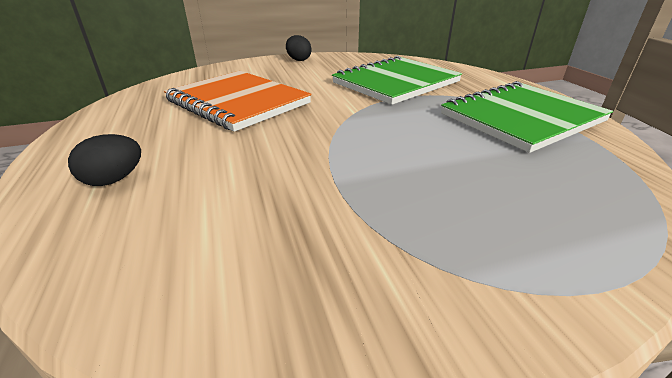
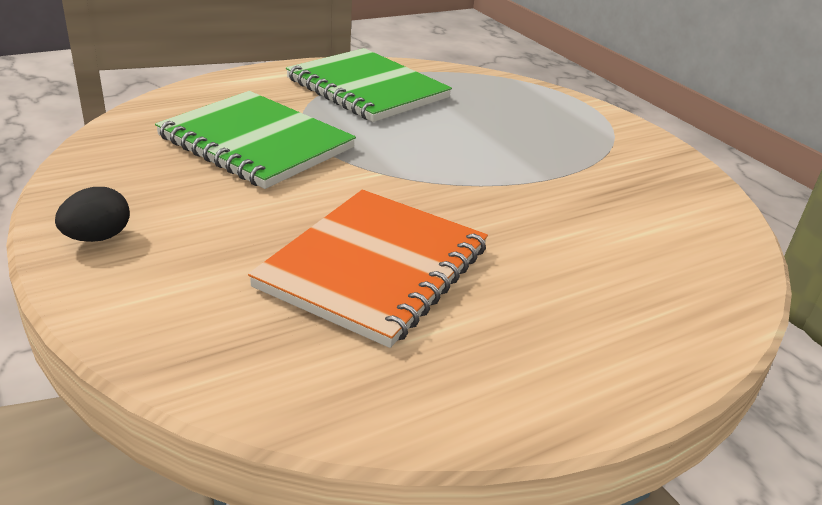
camera: 105 degrees left, 0 degrees up
(114, 180) = (635, 304): black egg -> none

